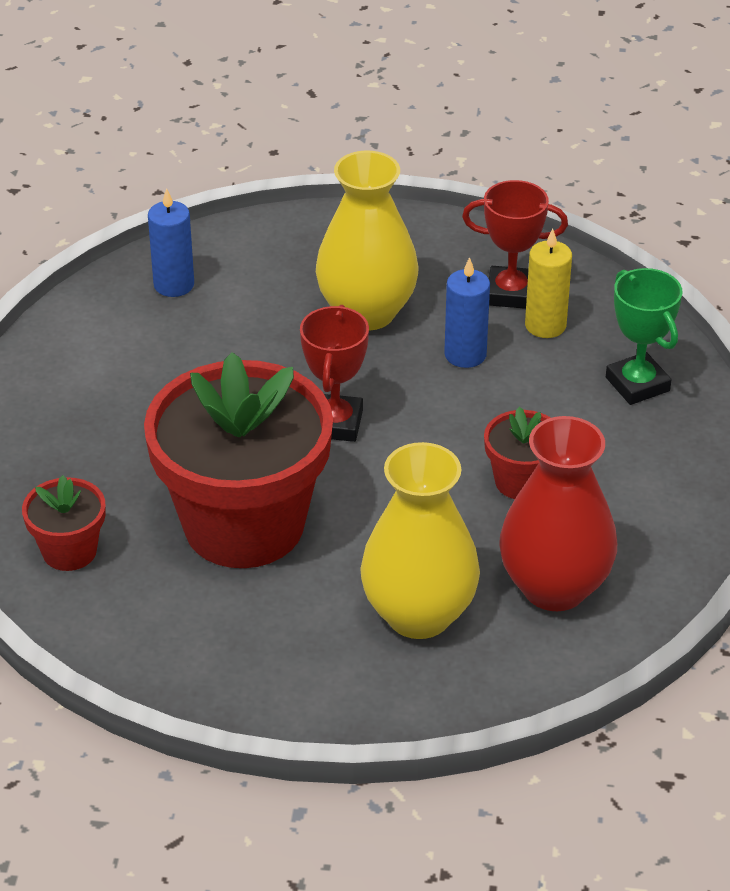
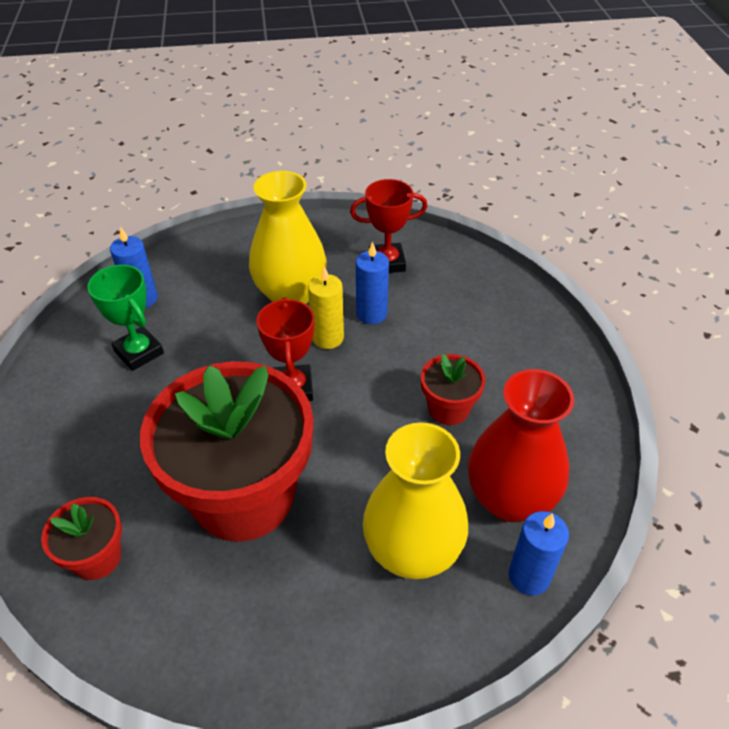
camera: 15 degrees left, 5 degrees up
(542, 663) = (529, 576): none -> blue candle
(545, 325) = (419, 281): yellow candle -> yellow candle (327, 338)
(637, 384) = (500, 313): green trophy -> green trophy (139, 352)

